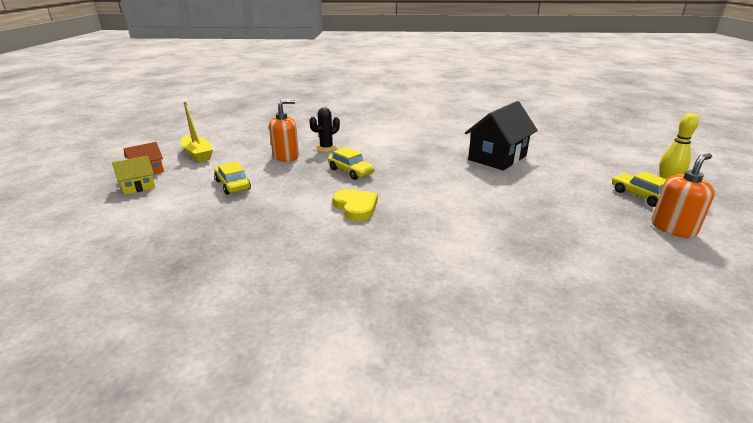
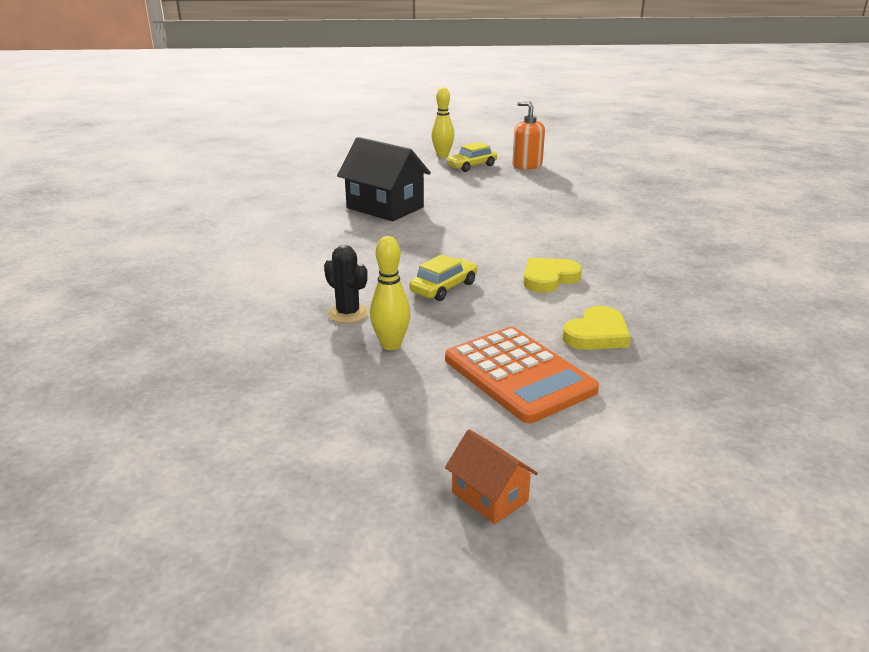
camera: 95 degrees left, 0 degrees up
(138, 187) = (564, 481): yellow house -> none
(197, 154) = (384, 452): yellow boat -> none
(233, 185) = (519, 375): yellow car -> orange calculator
(261, 214) = (597, 334): none -> yellow heart
(286, 157) = (391, 345): orange soap dispenser -> yellow bowling pin

